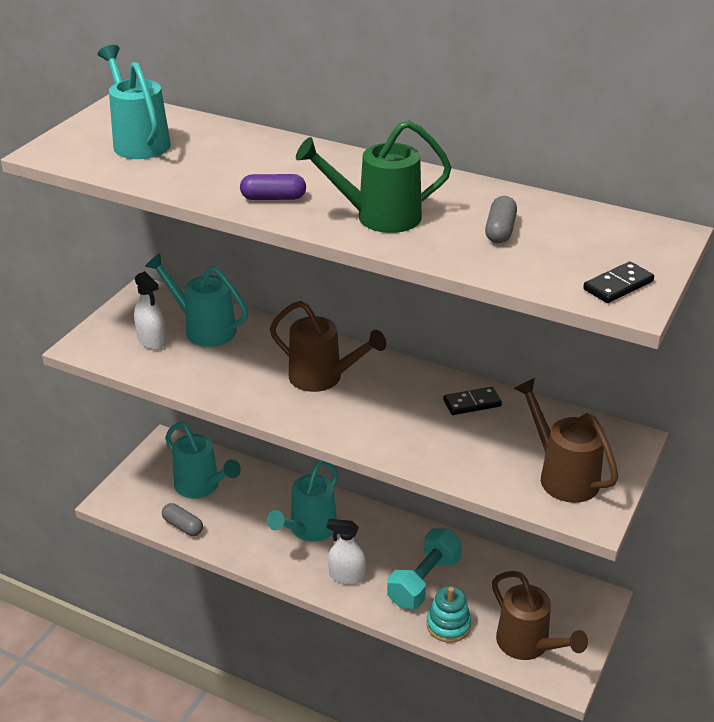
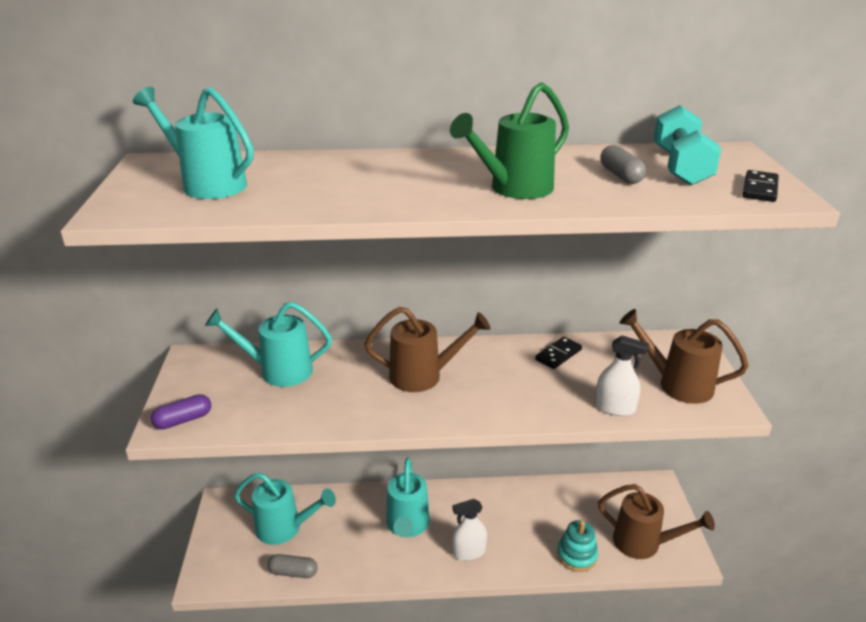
camera: 30 degrees left, 5 degrees down
(152, 341) = (236, 397): white spray bottle -> white spray bottle (614, 408)
(273, 198) = (402, 197): purple capsule -> purple capsule (183, 420)
(424, 581) = (530, 528): turquoise dumbbell -> turquoise dumbbell (680, 167)

